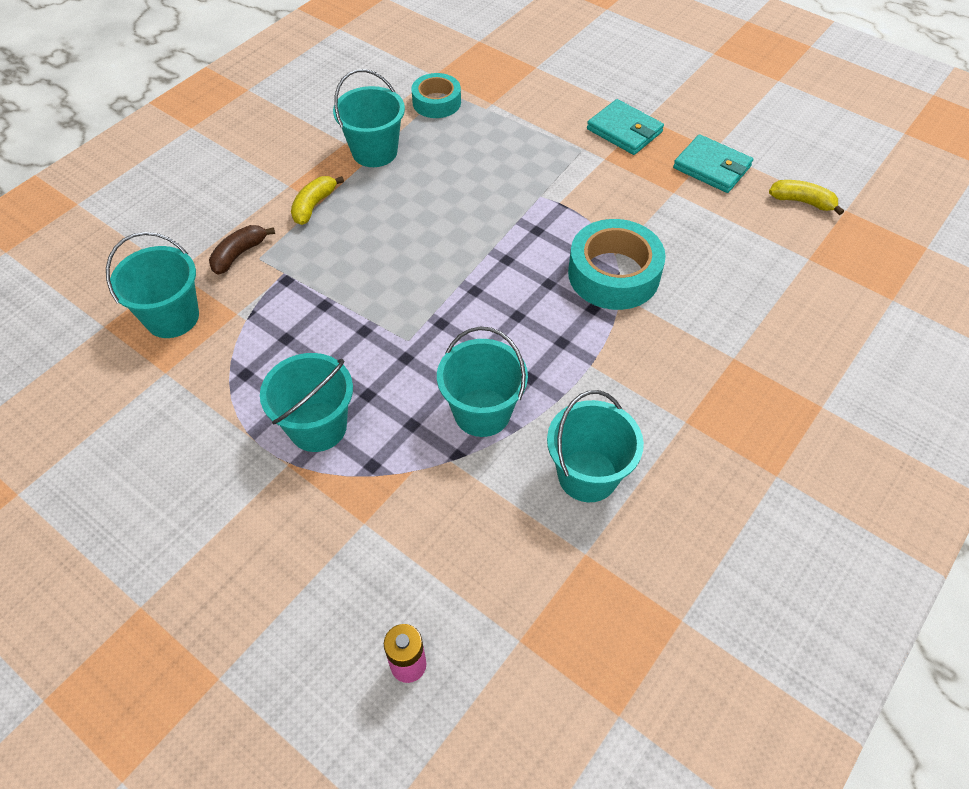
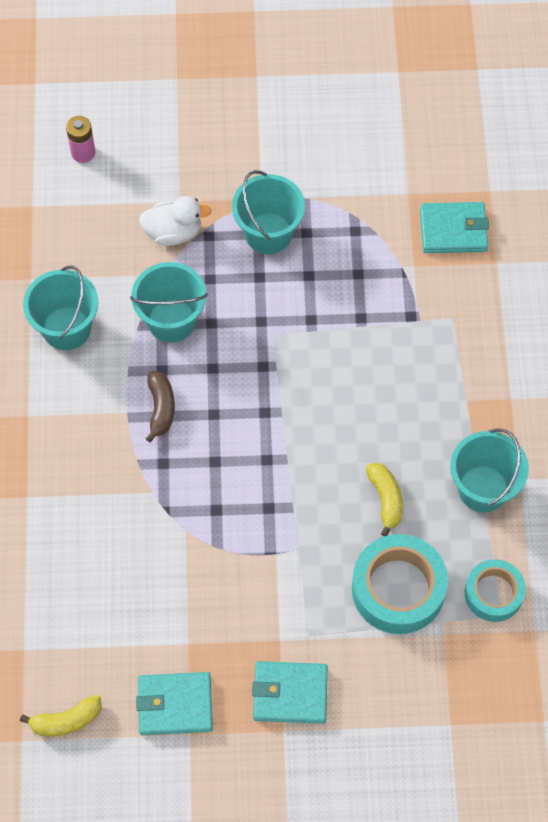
camera: 140 degrees right, 10 degrees up
(172, 317) = (453, 230): turquoise bucket -> turquoise wallet
(239, 254) = (470, 310): brown banana -> brown banana (161, 408)
(314, 205) = (468, 395): yellow banana -> yellow banana (386, 499)
(401, 494) = (173, 232): none -> white duck
(613, 274) = (171, 509): turquoise tape -> turquoise tape (398, 589)

